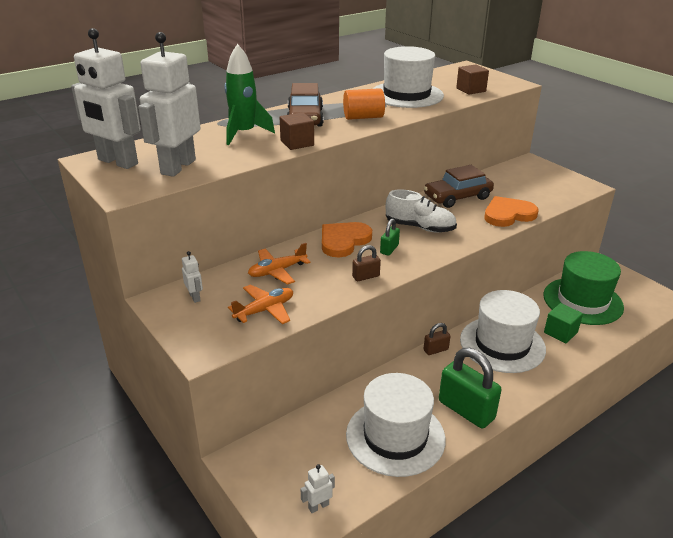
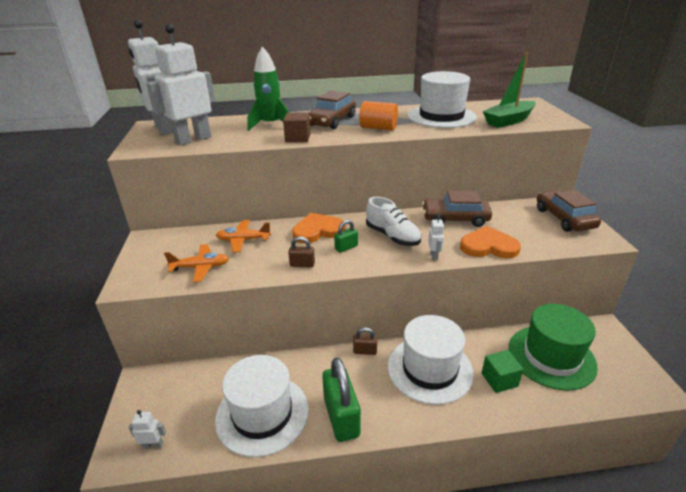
camera: 30 degrees right, 0 degrees up
(195, 297) = (169, 243): white robot -> white robot (434, 255)
(471, 90) = (508, 121): brown cube -> green boat
(542, 175) = (564, 218): none -> brown car

